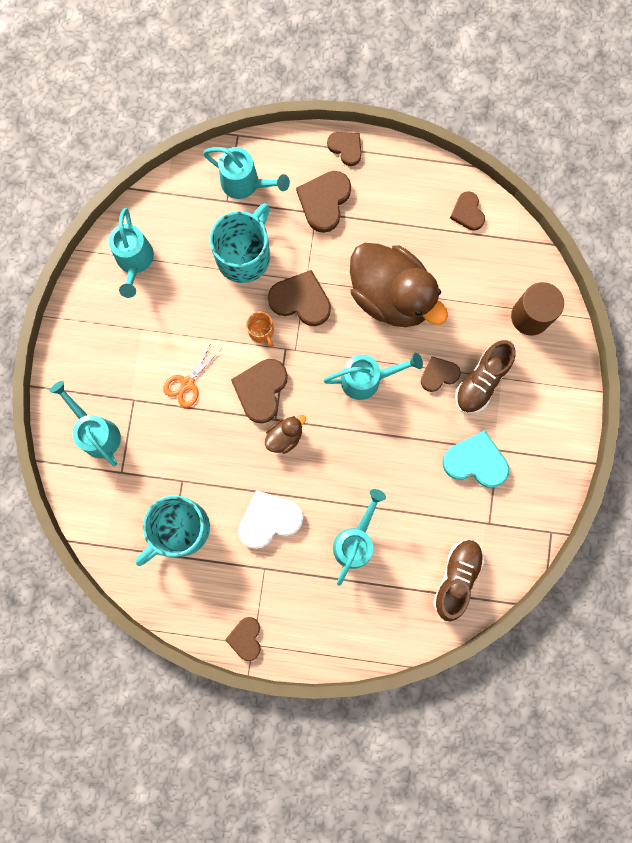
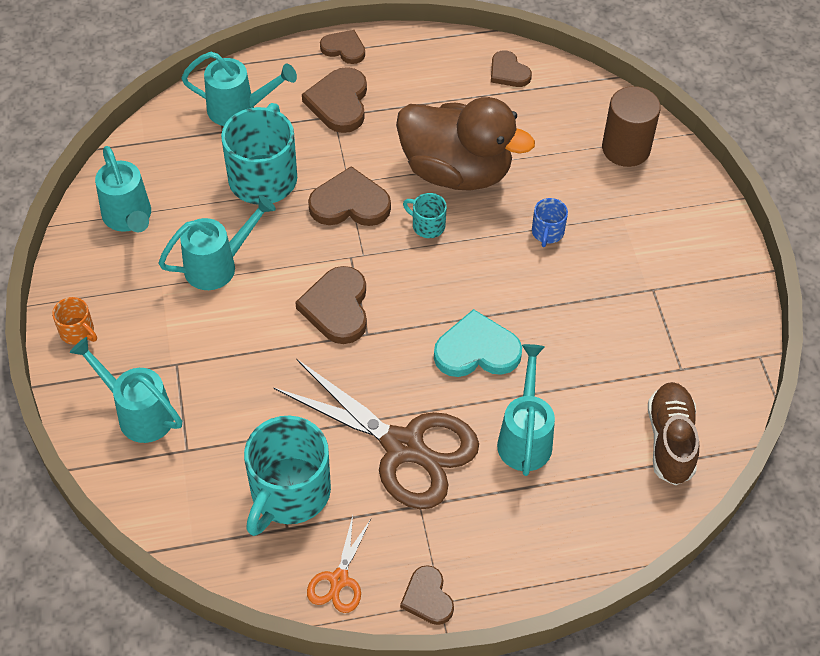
camera: 20 degrees left, 25 degrees down
(187, 383) = (240, 326): orange scissors -> orange scissors (339, 580)
(261, 331) = (314, 247): orange mug -> orange mug (78, 332)
(269, 520) = (403, 446): white heart -> brown scissors
(284, 436) = (386, 348): brown duck -> none
(351, 339) = (427, 225): none -> turquoise mug
(367, 379) = (463, 260): turquoise watering can -> turquoise watering can (218, 265)
(439, 374) = (547, 232): brown heart -> blue mug
(476, 461) = (633, 308): turquoise heart -> turquoise heart (477, 350)
(482, 381) = (601, 225): brown shoe -> none

